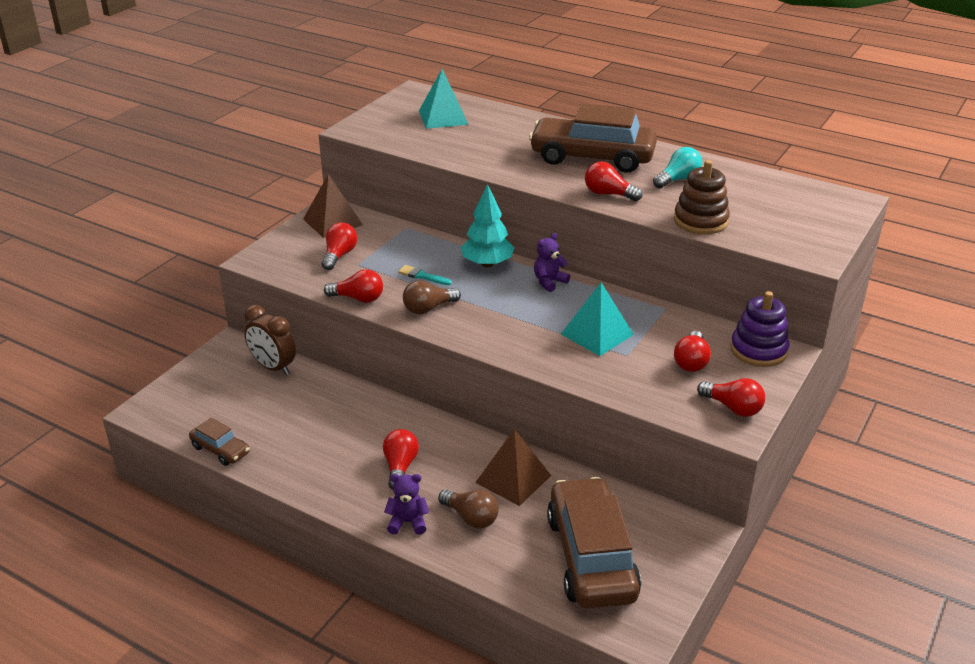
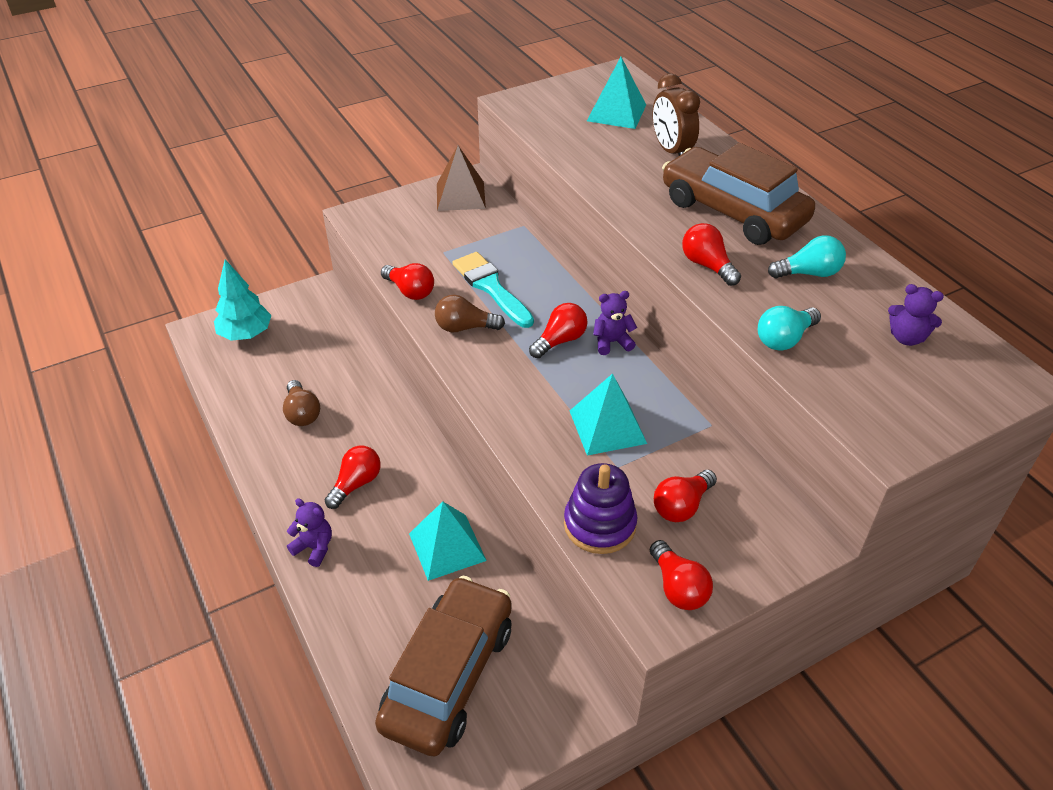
camera: 30 degrees right, 10 degrees up
(220, 450) = (225, 396): brown car -> none
(273, 367) = (334, 328): brown clock -> brown clock (671, 151)
(339, 255) = (434, 236): red light bulb -> red light bulb (560, 340)
(422, 276) = (491, 287): turquoise brush -> turquoise brush, size x1.94
(471, 517) = (373, 571): brown light bulb -> brown light bulb (302, 413)
(487, 264) = (567, 296): turquoise tree -> turquoise tree (246, 334)
(513, 479) = (447, 547): brown pyramid -> turquoise pyramid
(700, 221) = (784, 339): brown stacking toy -> turquoise light bulb
(758, 350) = (775, 525): purple stacking toy -> purple stacking toy (599, 524)
(772, 197) = (906, 338): none -> purple teddy bear

